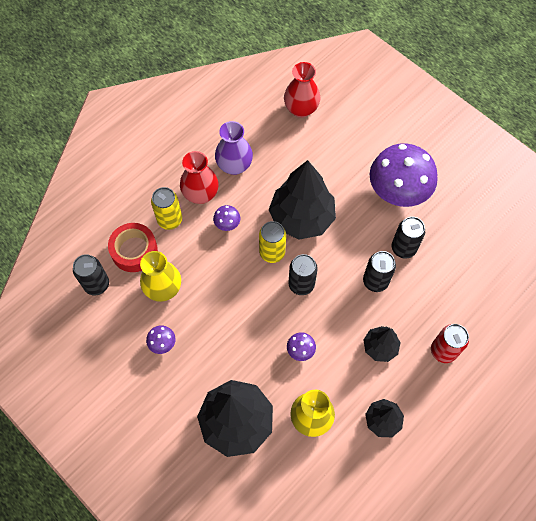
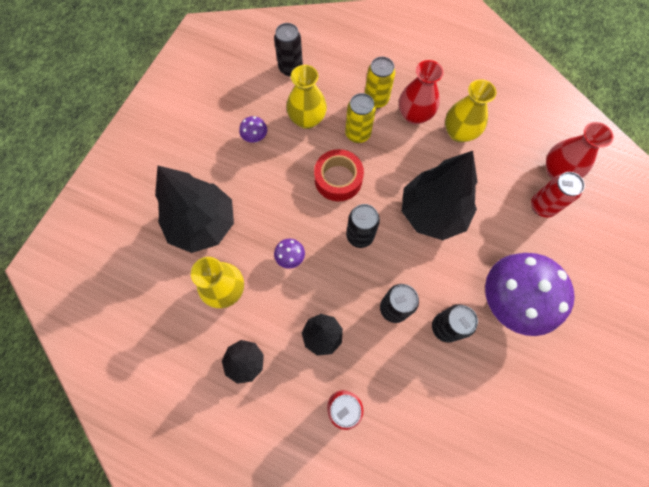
camera: 70 degrees right, 5 degrees up
(134, 250) = (334, 84): red tape -> red tape (338, 179)
(227, 224) = (393, 148): purple mushroom -> none
(234, 165) = (459, 133): purple vase -> yellow vase
(272, 252) = (382, 198): yellow can -> yellow can (357, 134)
(327, 134) = (542, 206): none -> red can

